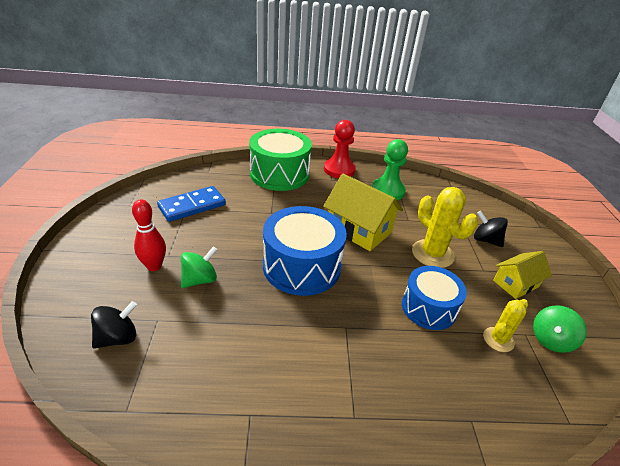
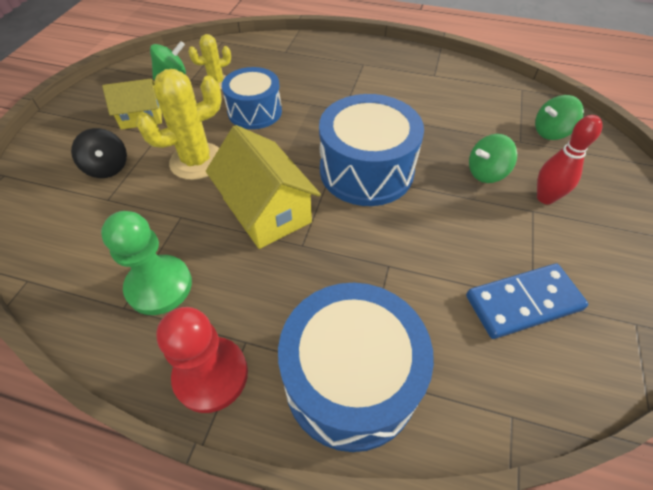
camera: 160 degrees left, 15 degrees up
(118, 338) = (551, 132): black spinning top -> green spinning top
(279, 174) = (351, 380): green drum -> blue drum
(432, 254) = (197, 161): yellow cactus -> yellow cactus turned 75 degrees clockwise

